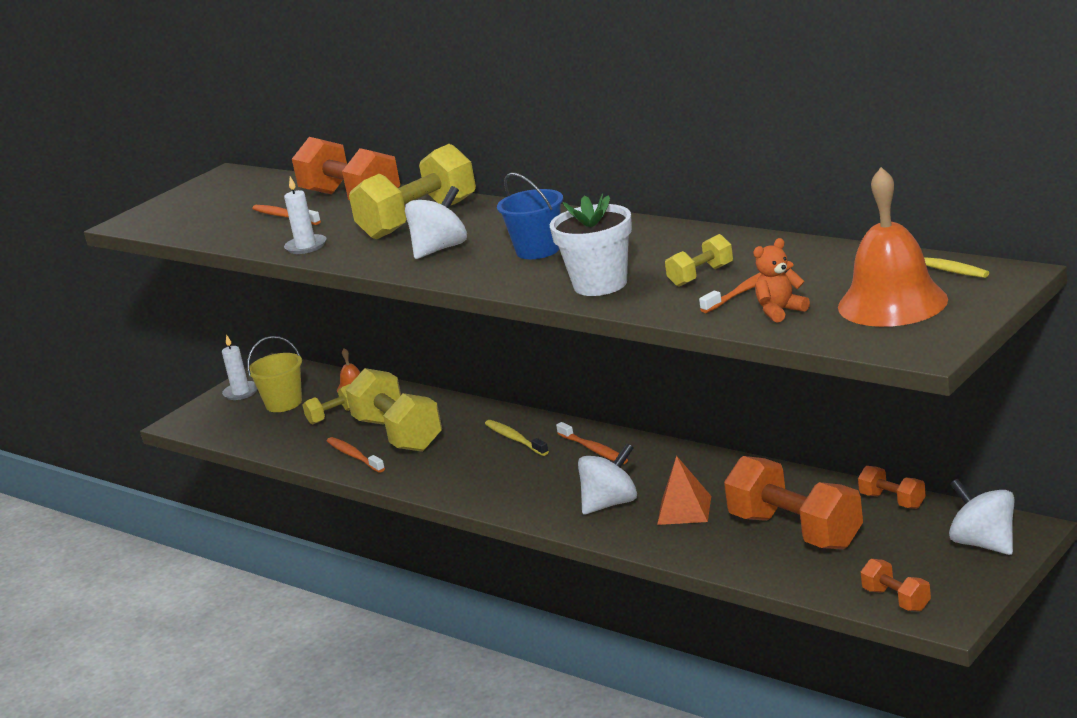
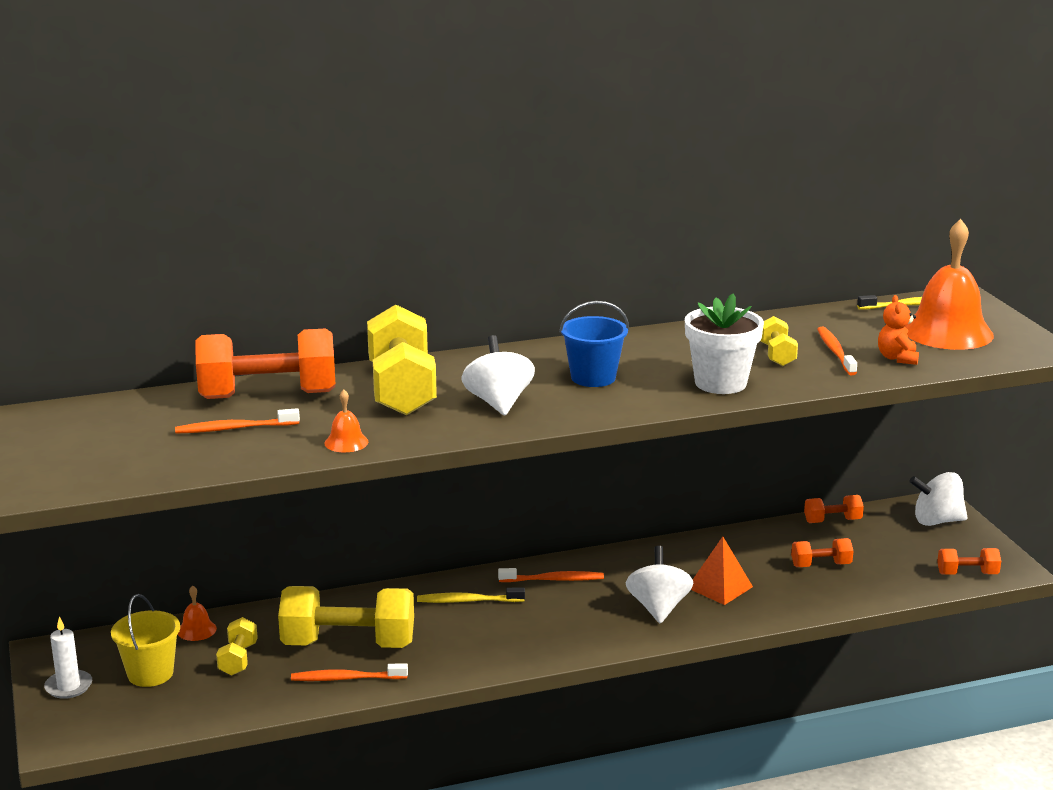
camera: 60 degrees left, 0 degrees up
(306, 246) = (346, 442): white candle -> orange bell
(796, 531) = (821, 565): orange dumbbell -> orange dumbbell, size x0.48

